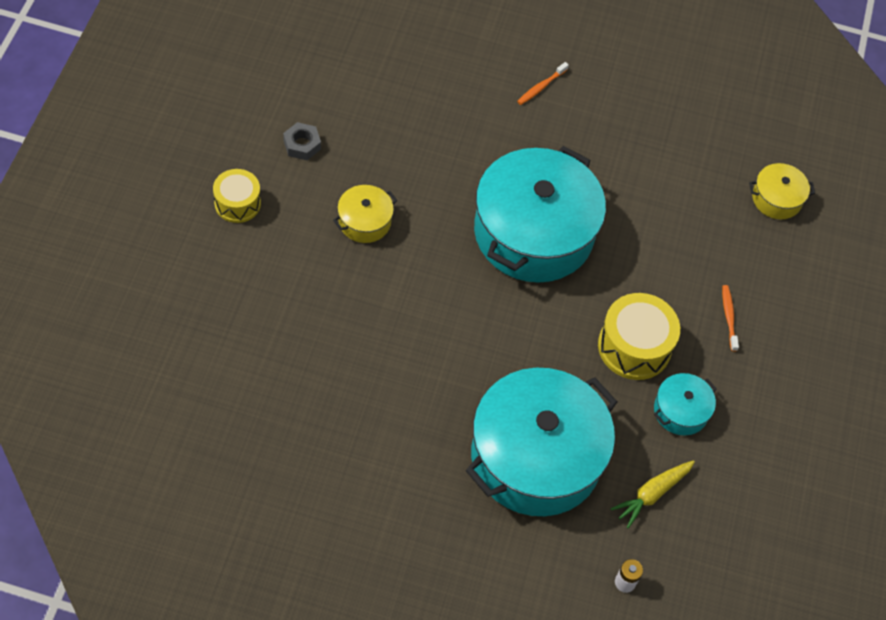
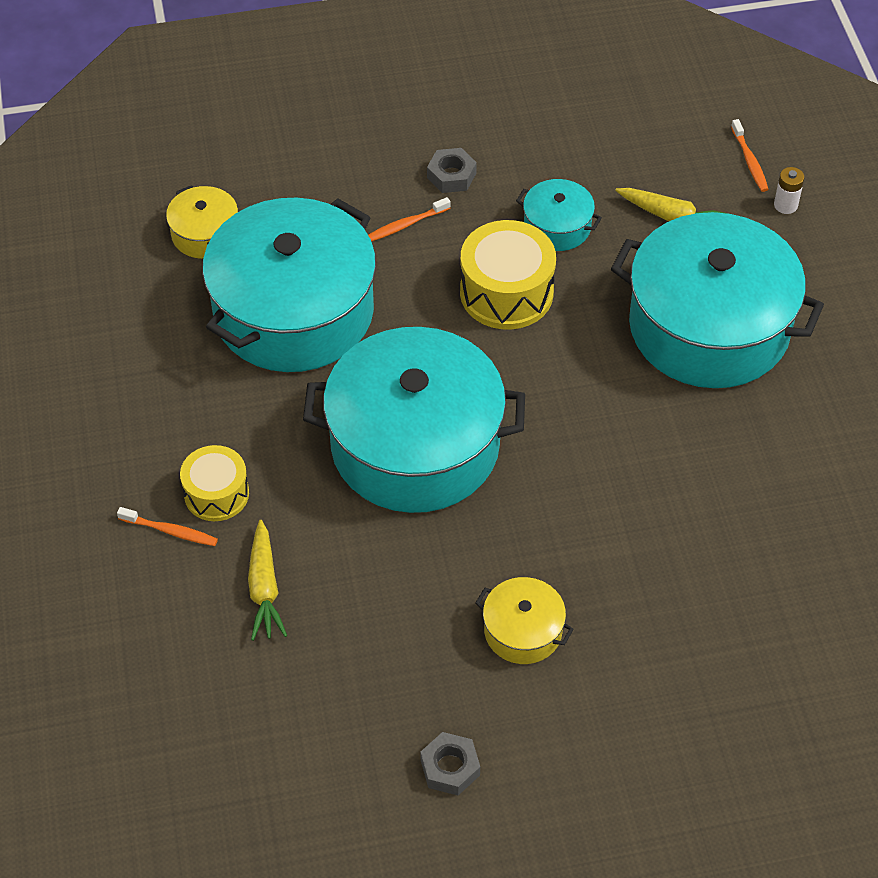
camera: 110 degrees left, 5 degrees down
(237, 203) = (598, 795): yellow drum -> yellow drum (216, 494)
(474, 113) = (264, 588): none -> yellow carrot
(681, 218) = (294, 311): none -> turquoise pot
(684, 584) = (749, 161): none -> orange toothbrush
(764, 368) = (451, 176): none -> grey nut

